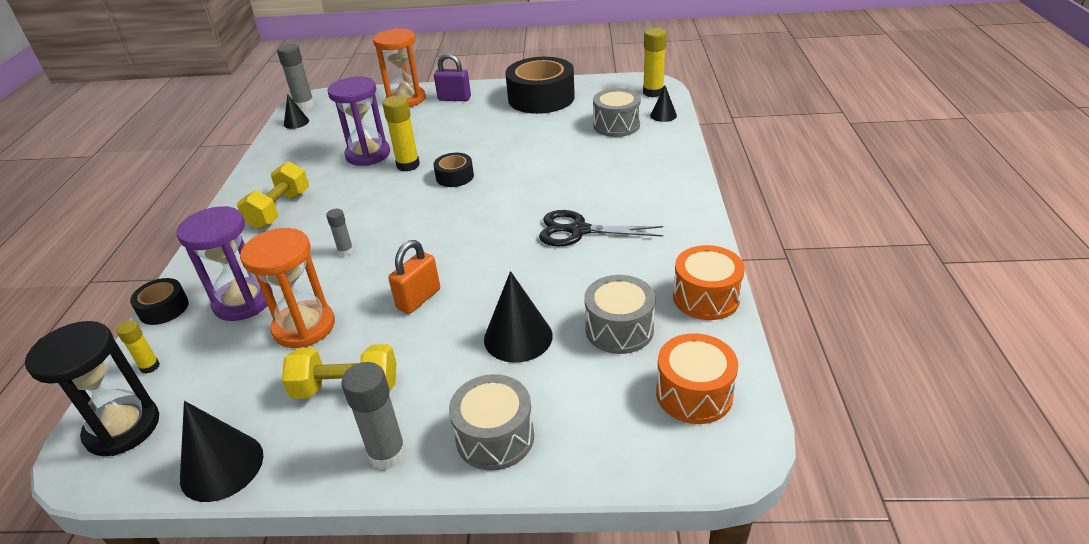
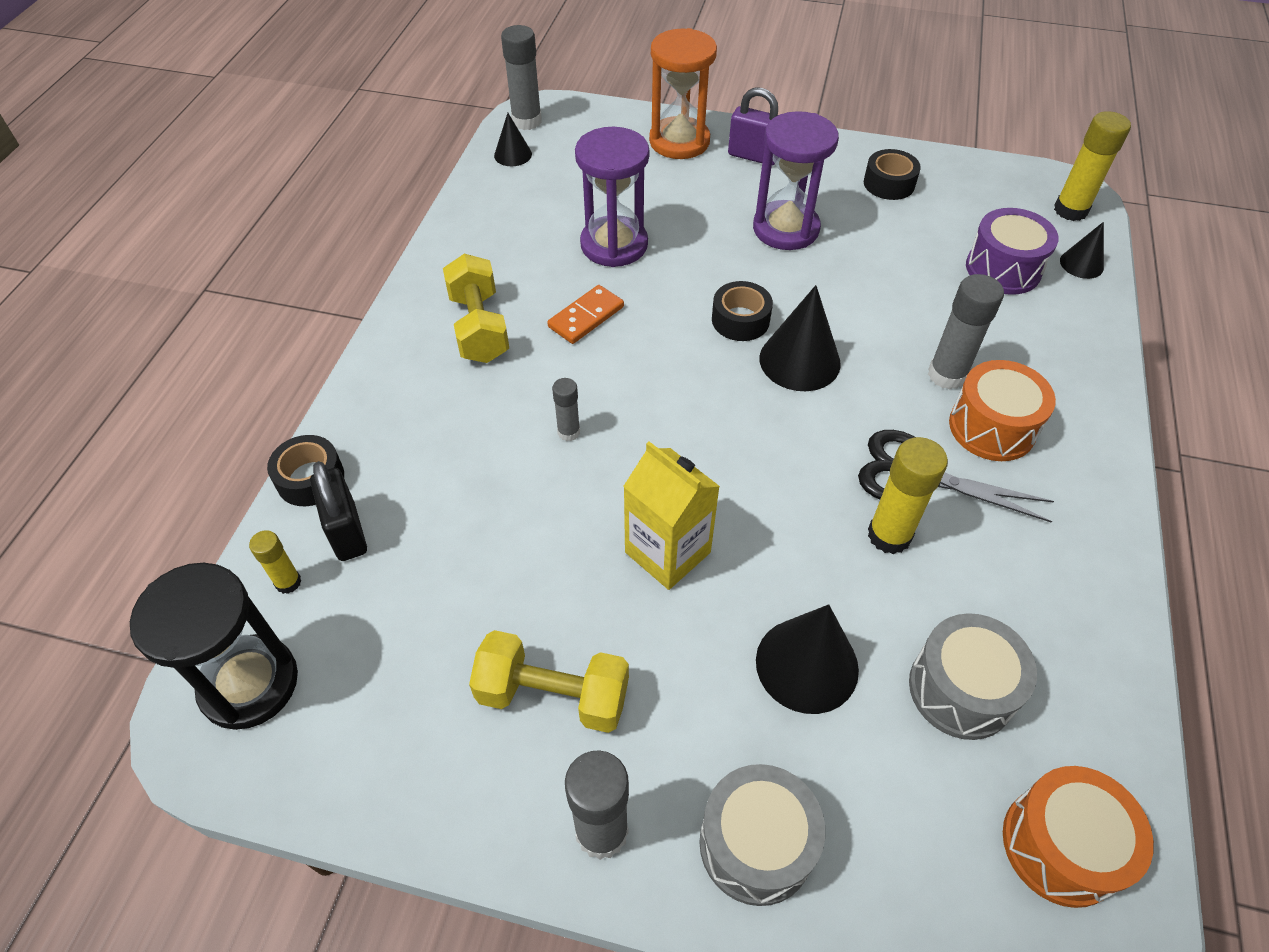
camera: 10 degrees right, 15 degrees up
(192, 331) = (347, 532): none -> black padlock
(222, 466) = (376, 789): black cone -> black cone (799, 360)
(243, 302) = (419, 494): purple hourglass -> purple hourglass (785, 229)
(280, 210) = (479, 327): yellow dumbbell -> yellow dumbbell turned 45 degrees counterclockwise
(304, 327) = (501, 564): orange hourglass -> none
(352, 192) = (586, 317): none -> orange domino
(408, 165) = (672, 280): yellow glue stick -> yellow glue stick (889, 535)
(419, 299) = (667, 552): orange padlock -> yellow carton
(541, 98) = (889, 183): black tape -> black tape, size x0.48
(589, 180) = (947, 375): none -> grey glue stick
(616, 125) = (1003, 269): grey drum -> purple drum
(706, 297) = (1103, 662): orange drum -> orange drum (992, 427)

